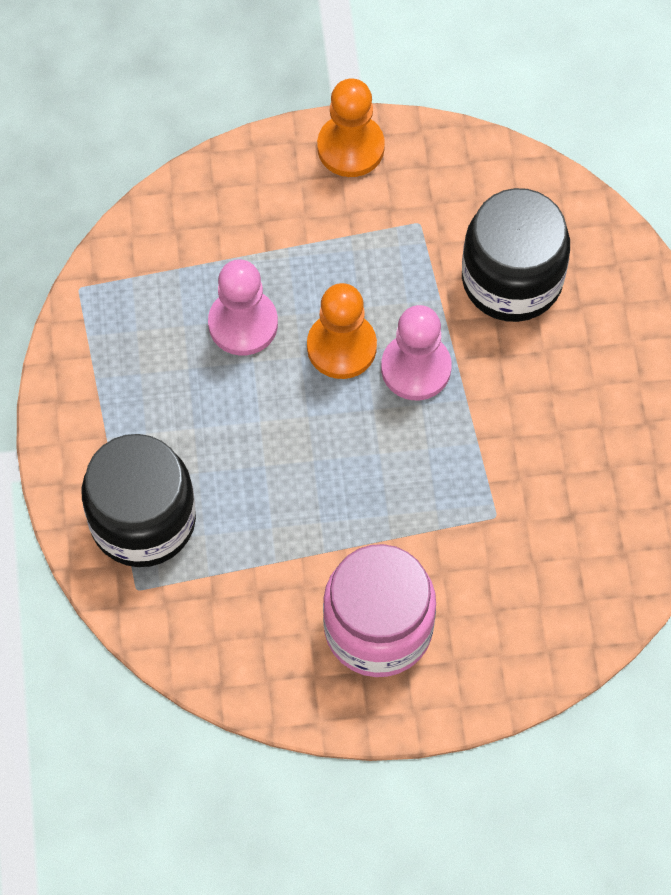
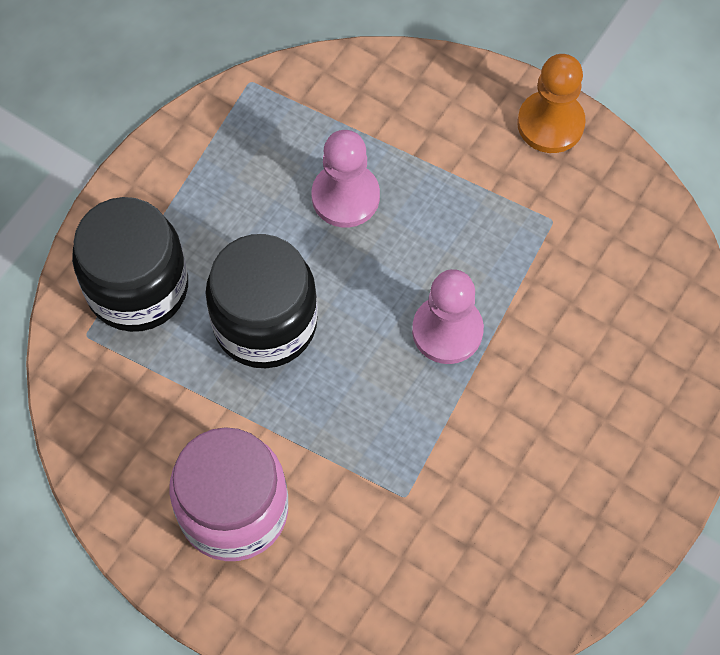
camera: 40 degrees right, 0 degrees up
(341, 347) = (404, 270): orange pawn -> none
(512, 279) = (588, 319): black jar -> black jar (265, 323)

